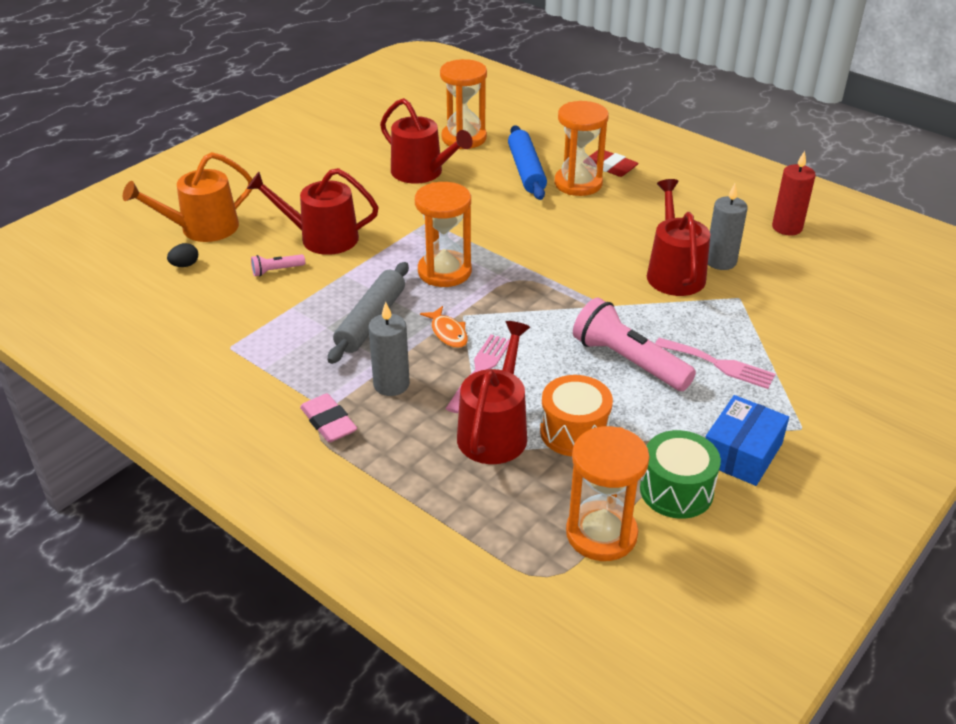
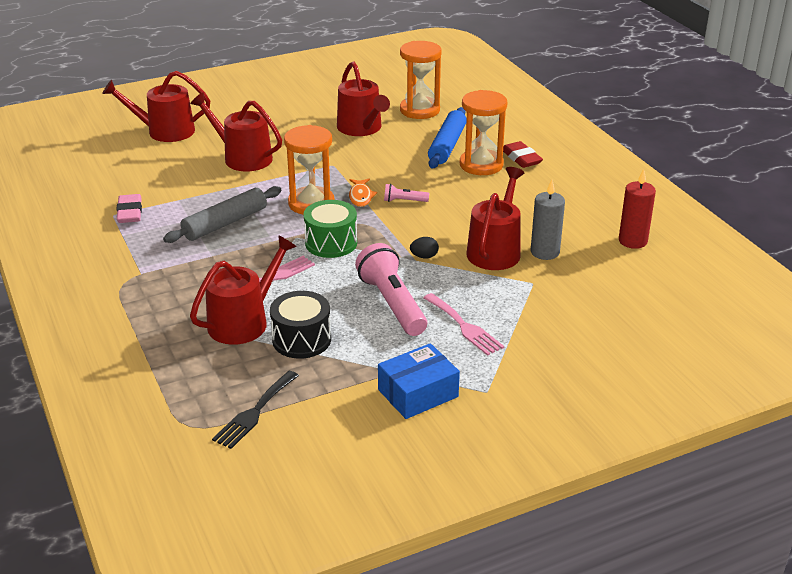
camera: 25 degrees right, 5 degrees down
(185, 265) = (131, 153): black egg -> black egg (424, 256)
(202, 228) = (165, 131): orange watering can -> red watering can
(276, 270) = (190, 172): pink flashlight -> pink flashlight (404, 201)
(328, 422) = (134, 282): pink eraser -> pink eraser (130, 212)
(391, 384) = (199, 270): grey candle -> none
(448, 333) = (273, 246): orange fish -> orange fish (361, 197)
(574, 432) = (301, 339): orange drum -> black drum
(601, 534) = (254, 412): orange hourglass -> black fork
(676, 490) = (339, 402): green drum -> green drum (331, 243)

